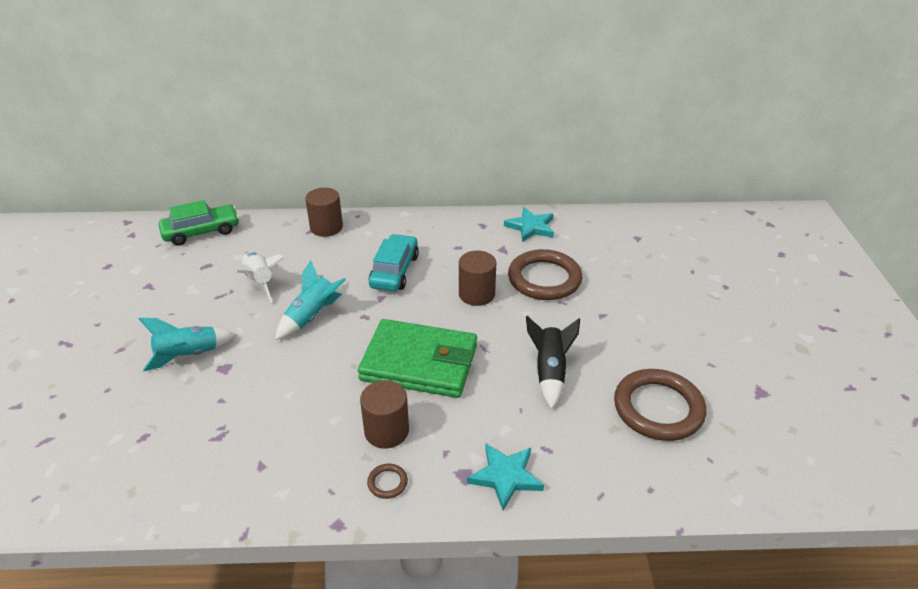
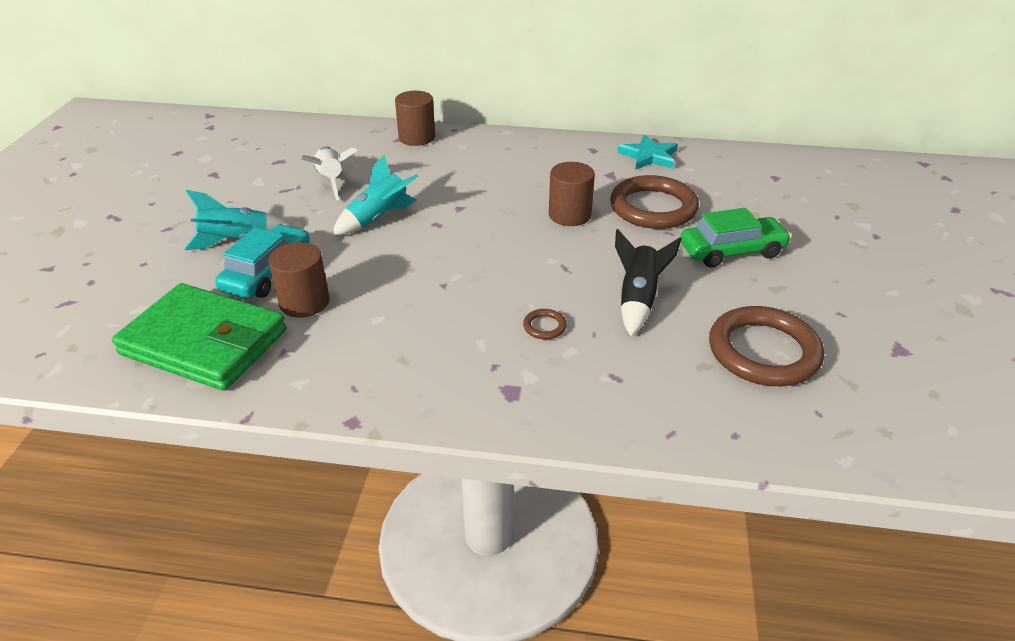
camera: 10 degrees right, 0 degrees up
(201, 232) = (282, 130): green car -> green car (732, 251)
(386, 431) = (432, 337): brown cylinder -> brown cylinder (304, 302)
(387, 482) = (419, 387): brown ring -> brown ring (544, 326)
(394, 271) = (481, 184): turquoise car -> turquoise car (267, 272)
(419, 363) = (487, 275): green wallet -> green wallet (204, 342)
(505, 476) = (559, 399): turquoise star -> none

